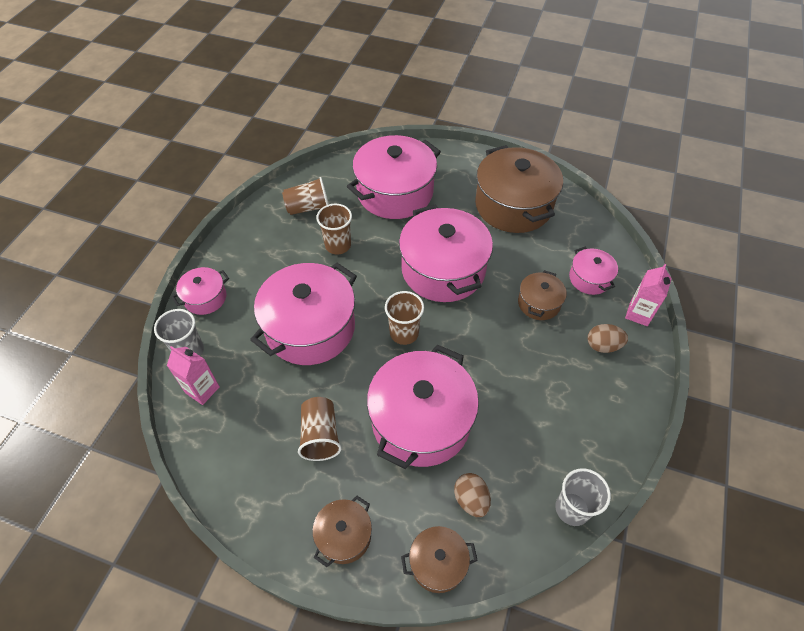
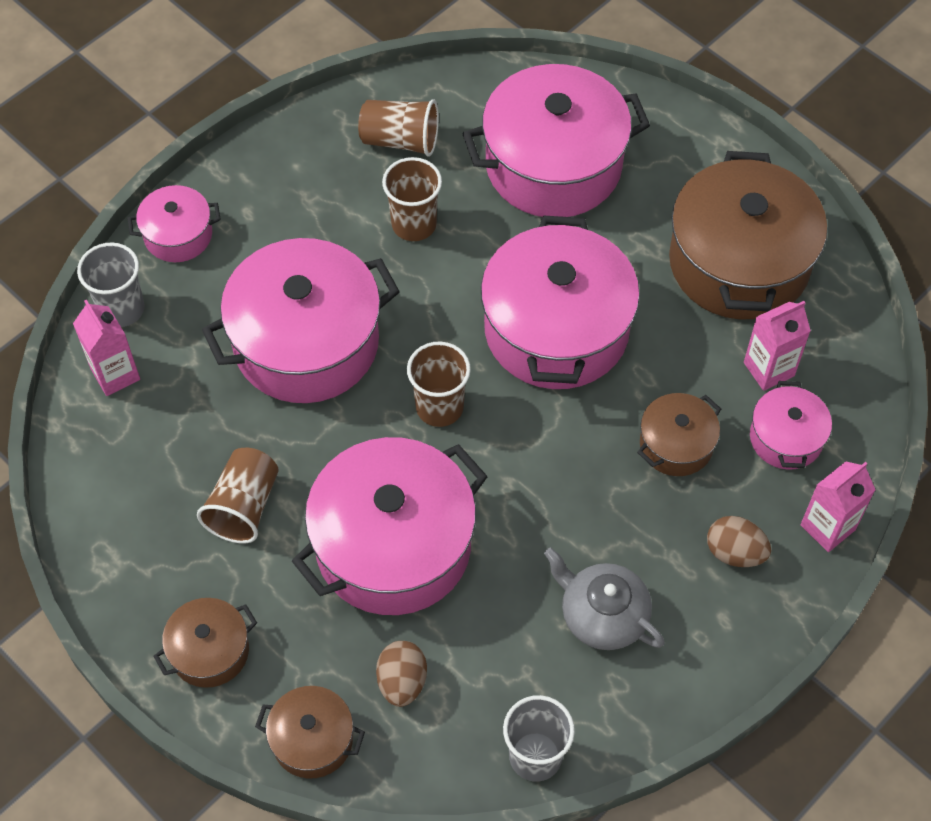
camera: 25 degrees right, 5 degrees up
(557, 409) = (602, 615): none -> grey teapot
(559, 249) = (769, 369): none -> pink carton

